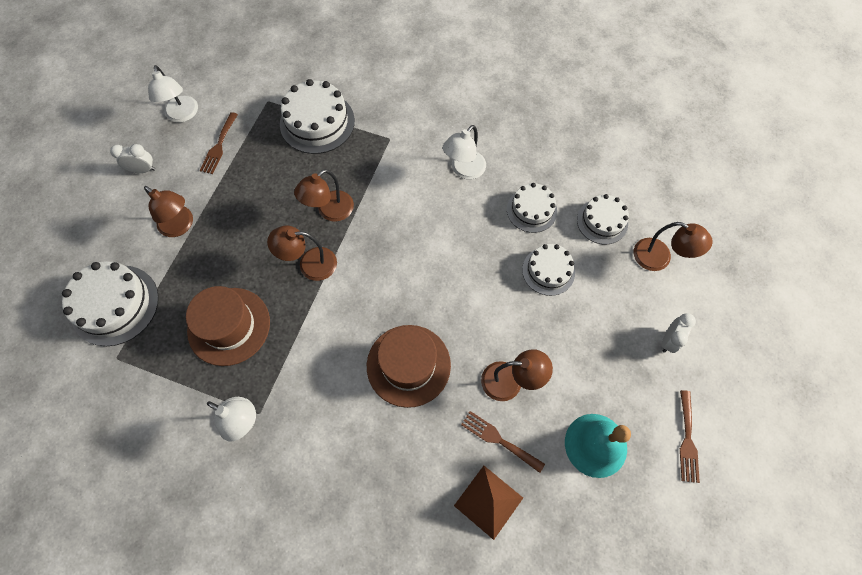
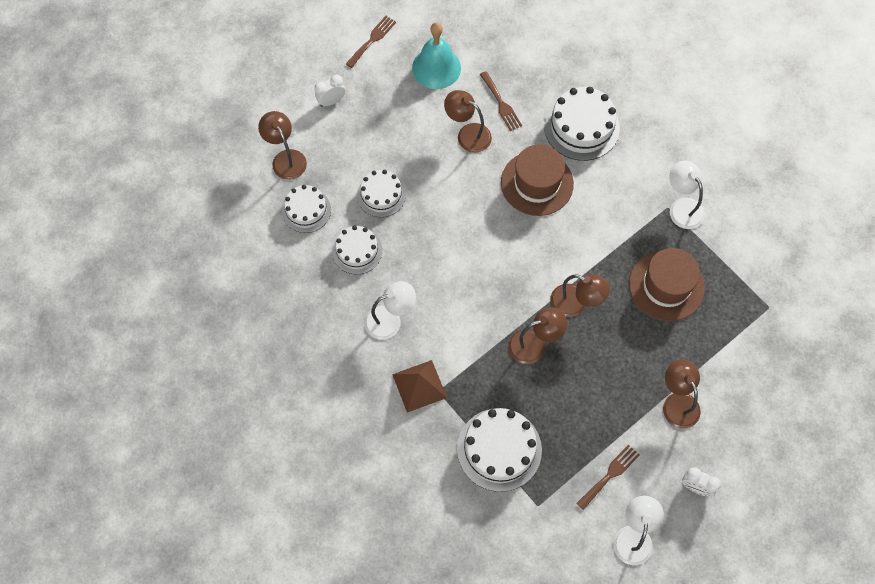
camera: 150 degrees left, 0 degrees up
(115, 305) = (759, 355): white cake -> white cake (581, 127)
(488, 501) = (532, 73): brown pyramid -> brown pyramid (419, 386)

